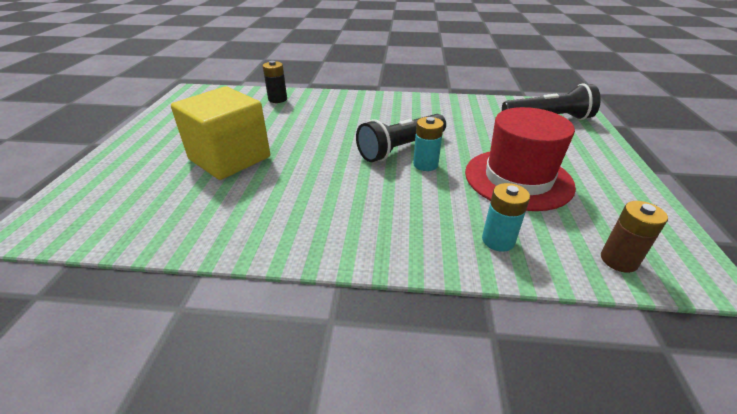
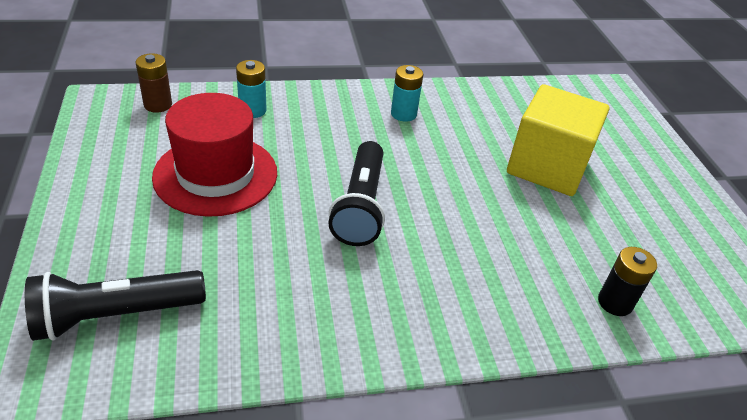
camera: 160 degrees right, 5 degrees up
(400, 148) = (360, 206): black flashlight -> black flashlight turned 150 degrees clockwise
(425, 164) = (324, 183): turquoise battery -> turquoise battery (403, 114)

